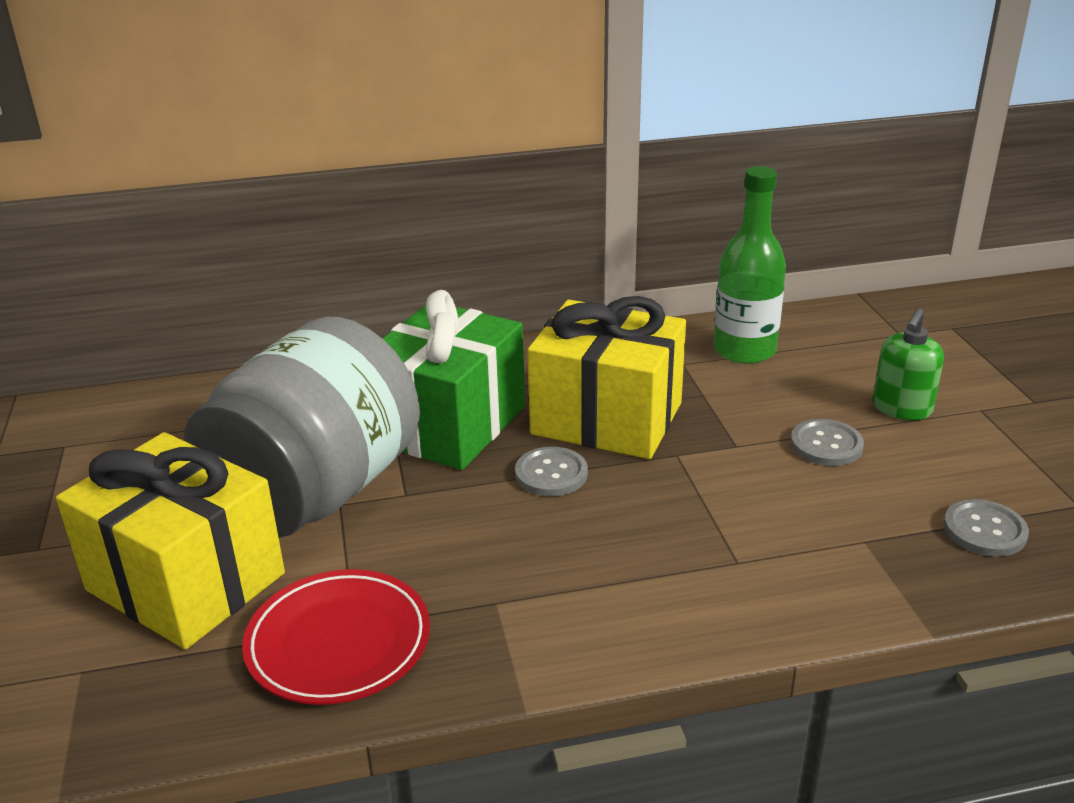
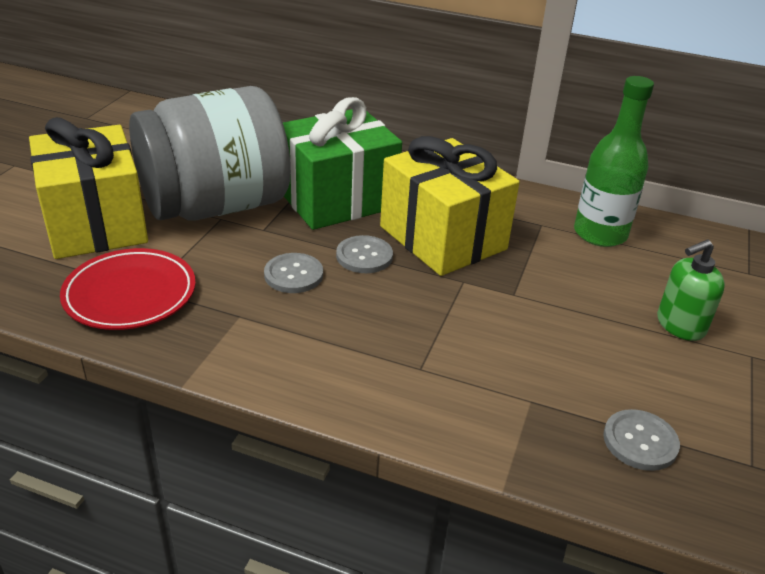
camera: 30 degrees right, 5 degrees up
(826, 445) = (584, 323): grey button -> grey button (293, 275)

